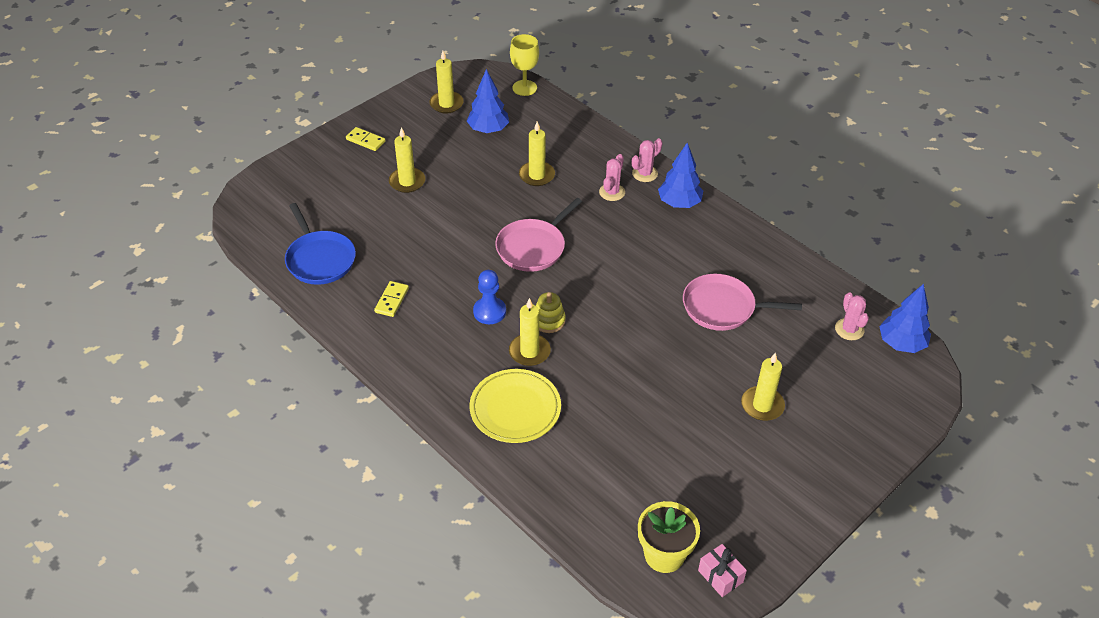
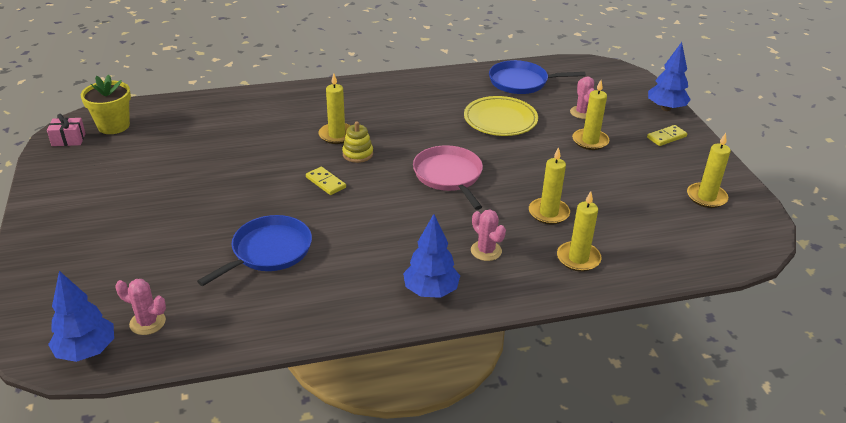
camera: 120 degrees right, 10 degrees down
(392, 300) = (449, 97): yellow domino -> yellow domino (325, 182)
(488, 130) = (645, 209): blue tree -> blue tree (666, 108)
(489, 312) = (396, 132): blue pawn -> none
(515, 409) = (293, 113): yellow plate -> yellow plate (500, 120)
(524, 88) = (715, 260): yellow goblet -> none
(644, 173) = (498, 287): pink cactus -> pink cactus (582, 112)
(722, 307) = (268, 251): pink pan -> blue pan
(762, 405) = (150, 221): yellow candle -> yellow candle (578, 258)

